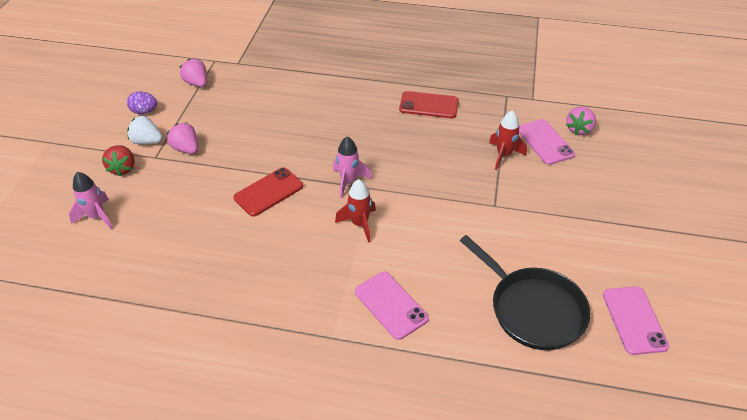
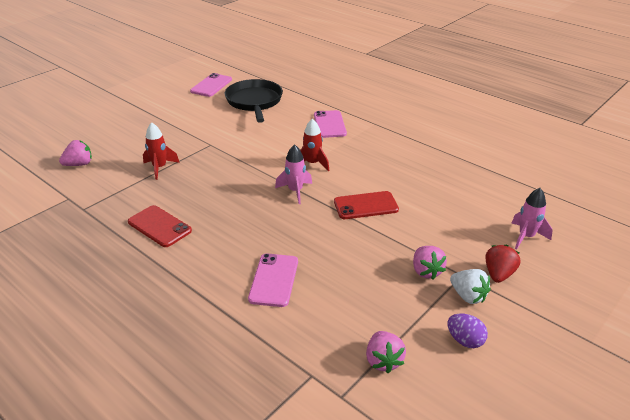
camera: 150 degrees left, 10 degrees down
(545, 142) = (117, 165): pink phone -> pink phone (273, 280)

